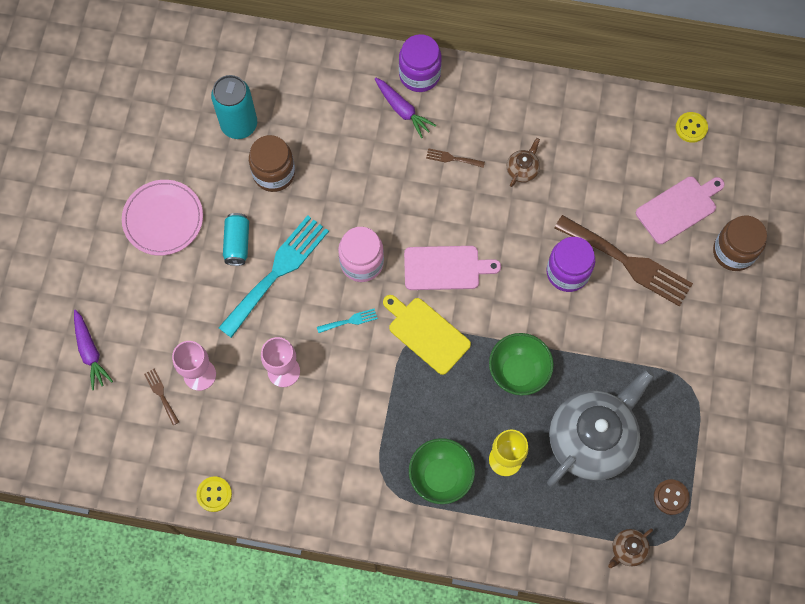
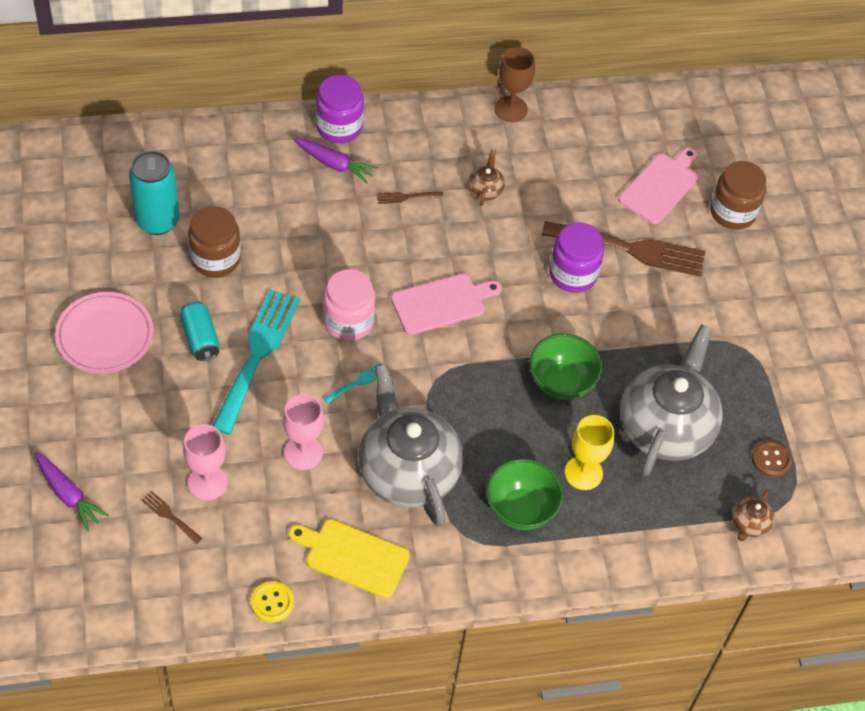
camera: 25 degrees left, 15 degrees down
(361, 413) = (407, 471): none -> grey teapot
(426, 333) = (447, 372): yellow cutting board -> yellow cutting board (353, 557)
(575, 96) = (511, 109): none -> brown goblet
(691, 128) = (641, 110): yellow button -> none

